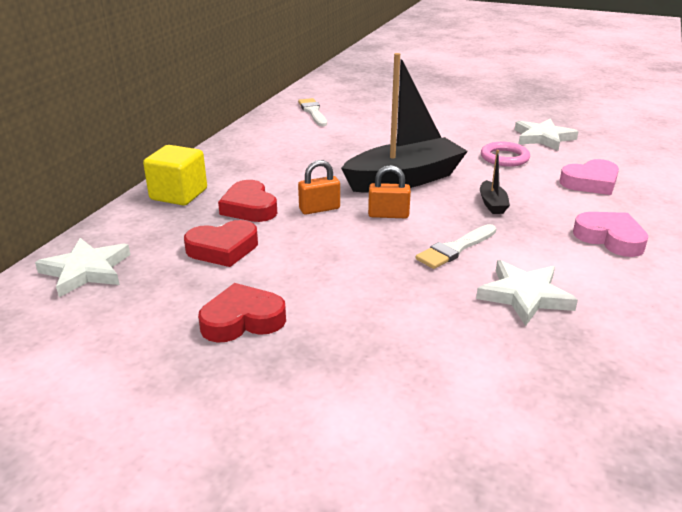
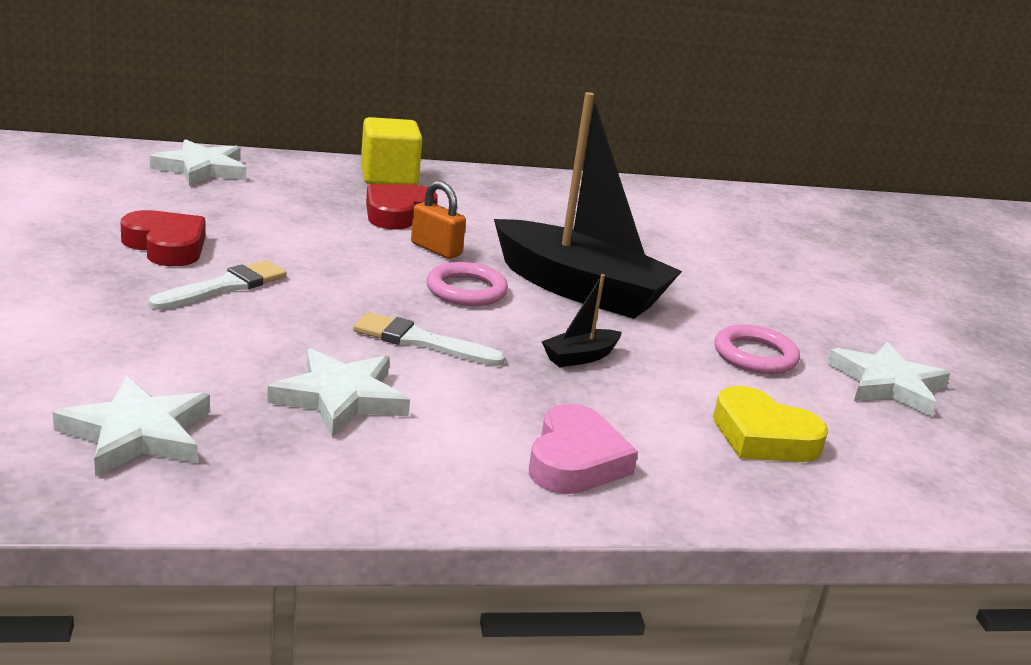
camera: 55 degrees right, 5 degrees down
(223, 249) = (294, 216): red heart -> none
(313, 112) = (709, 208): white brush -> white brush (225, 286)
(388, 215) = (466, 290): orange padlock -> pink ring
(560, 391) = (137, 434): none -> white star
(590, 182) = (763, 436): pink heart -> yellow heart

